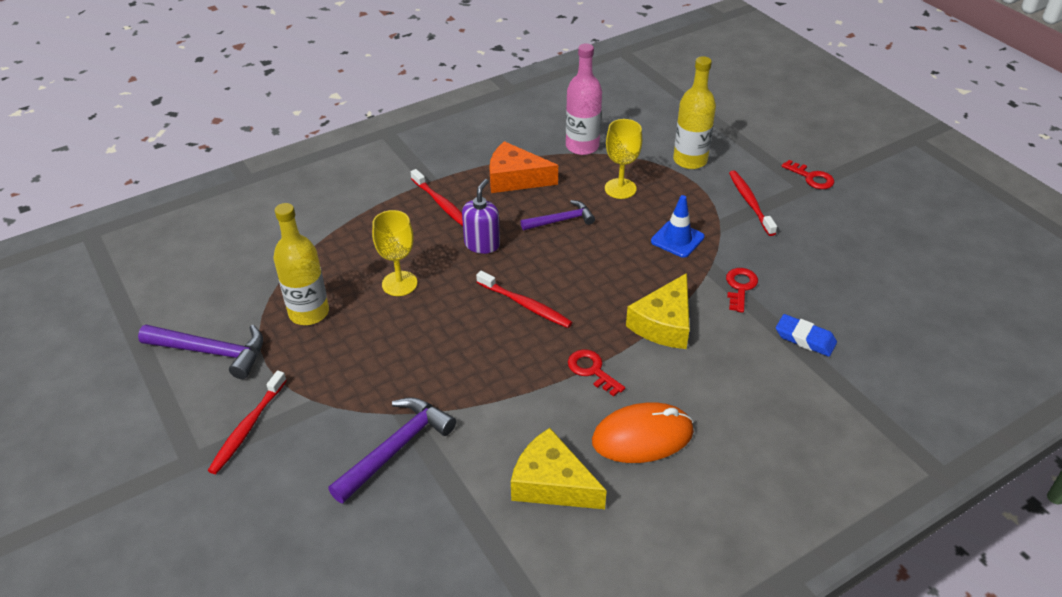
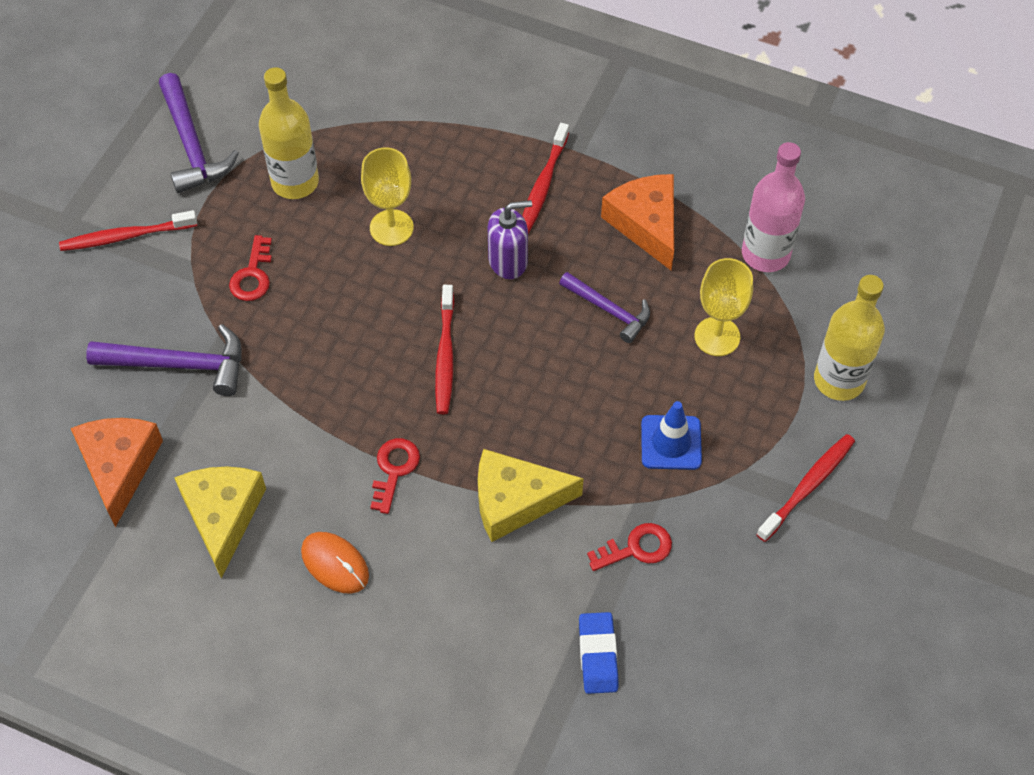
camera: 55 degrees right, 15 degrees up
(453, 529) = (119, 467): none -> orange cheese
(642, 436) = (335, 564): orange mouse -> orange mouse, size x0.65
(811, 178) = (923, 533): red key -> red key (252, 275)

